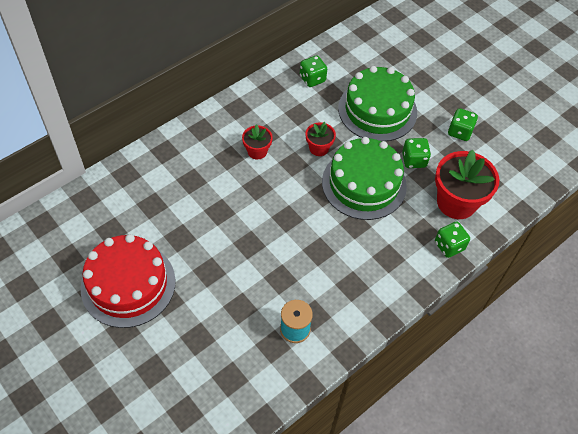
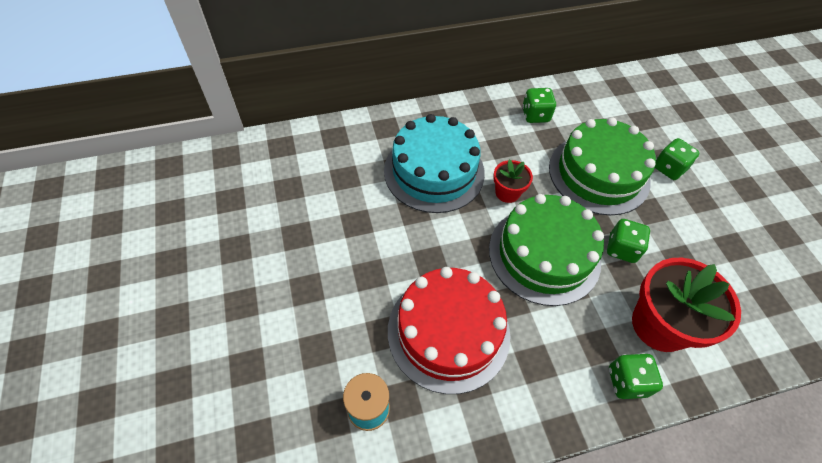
camera: 25 degrees right, 0 degrees up
(128, 284) = (211, 266): red cake -> red cake (448, 332)
(257, 151) = (434, 171): red flower pot -> turquoise cake
(459, 132) = (697, 235): green dice -> green dice (669, 168)

